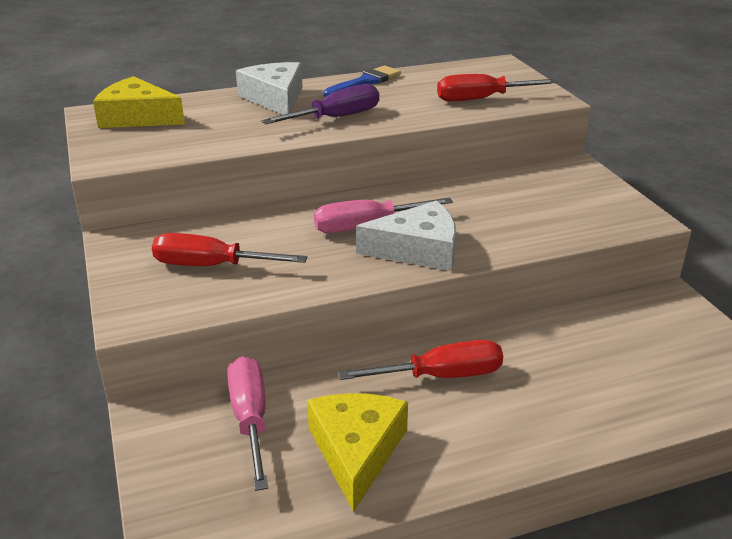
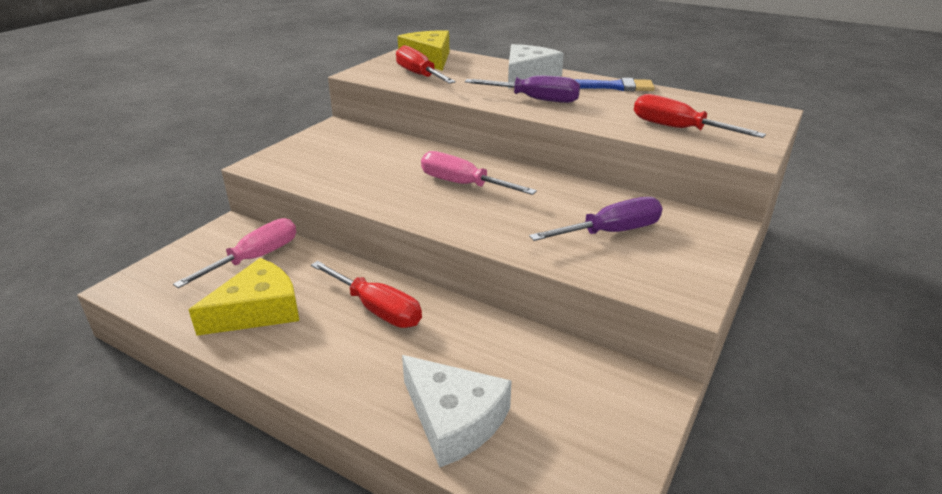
camera: 50 degrees right, 0 degrees up
(212, 266) = (342, 160): red screwdriver -> red screwdriver (419, 75)
(418, 249) = (460, 213): white cheese -> white cheese (454, 419)
(532, 204) = (610, 232): none -> purple screwdriver

